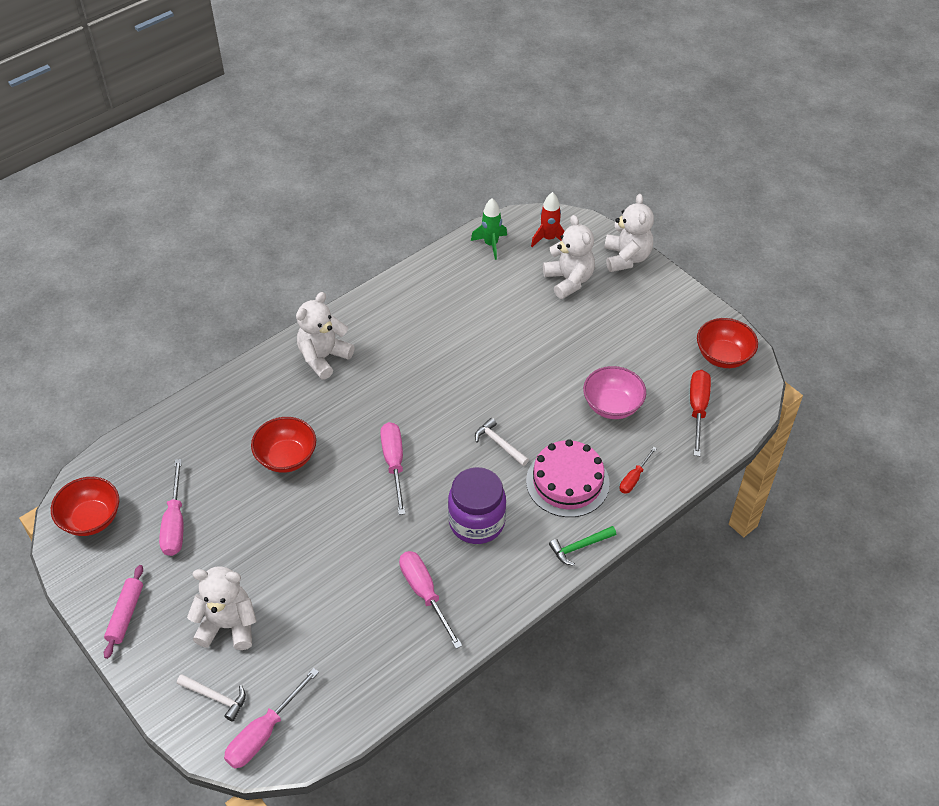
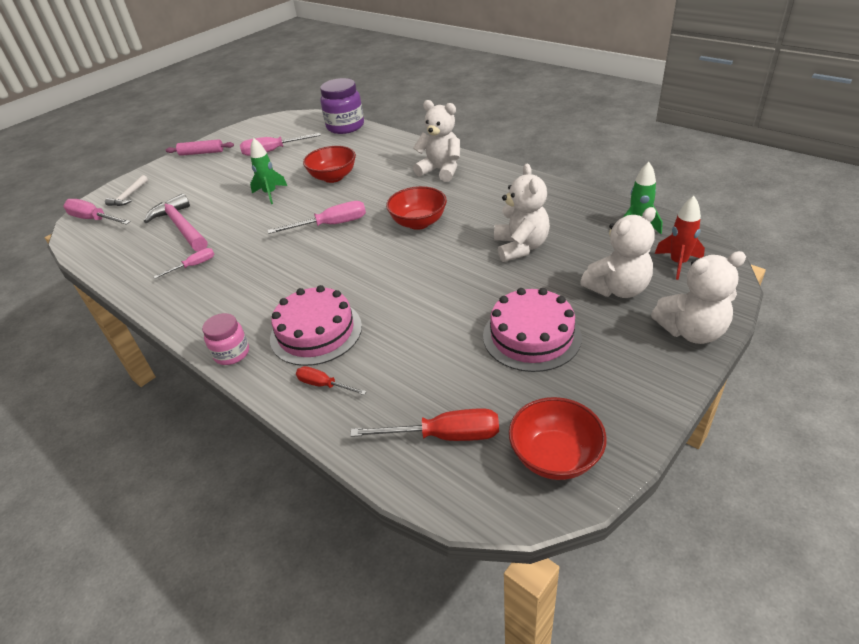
camera: 85 degrees right, 10 degrees down
(91, 519) = (277, 126): red bowl -> red bowl (418, 222)
(228, 625) = (184, 188): white teddy bear -> white teddy bear (520, 247)
(295, 523) = (270, 194): none -> green rocket
(333, 617) = (181, 227): none -> pink hammer
(425, 594) = (193, 266): pink screwdriver -> pink screwdriver, size x0.60
(476, 522) = (266, 280): purple jar -> purple jar (345, 126)
(499, 444) = (361, 278): white hammer -> none
(580, 547) = (231, 353): green hammer -> pink jar
(609, 342) = (531, 336): none -> pink cake
(612, 405) = (430, 352): pink bowl -> none

